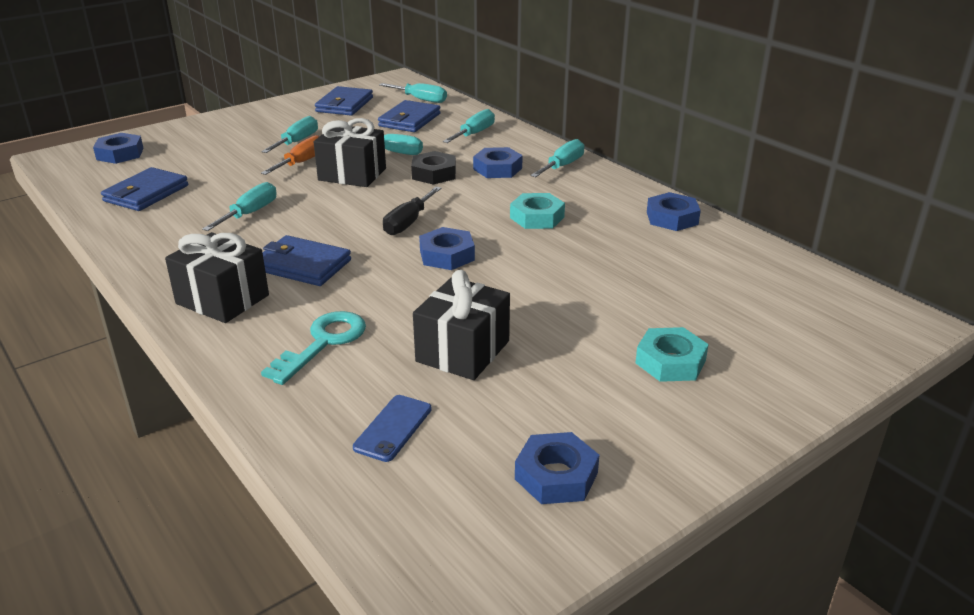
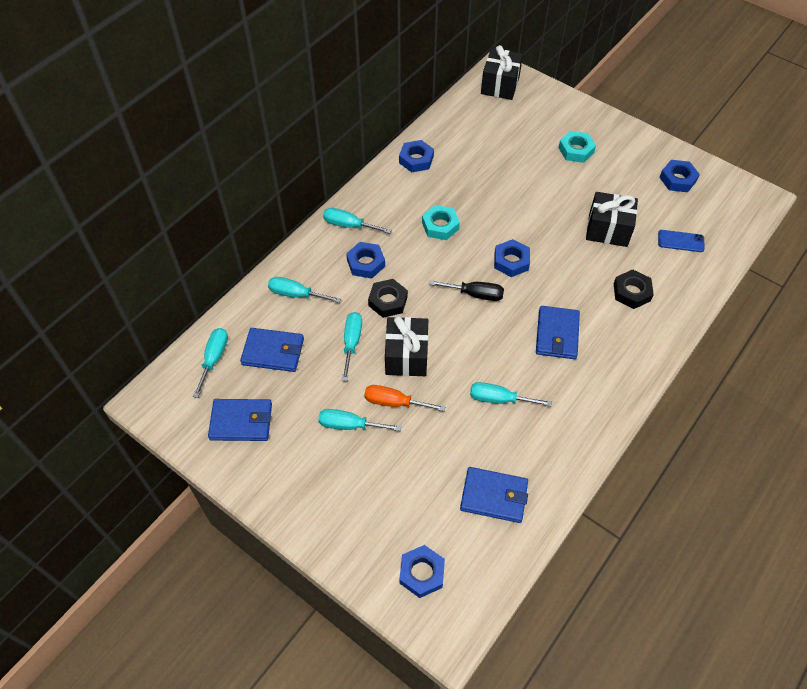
camera: 105 degrees left, 25 degrees up
(222, 299) = (615, 361): black gift -> black gift (500, 85)
(323, 343) = (632, 292): turquoise key -> black nut

